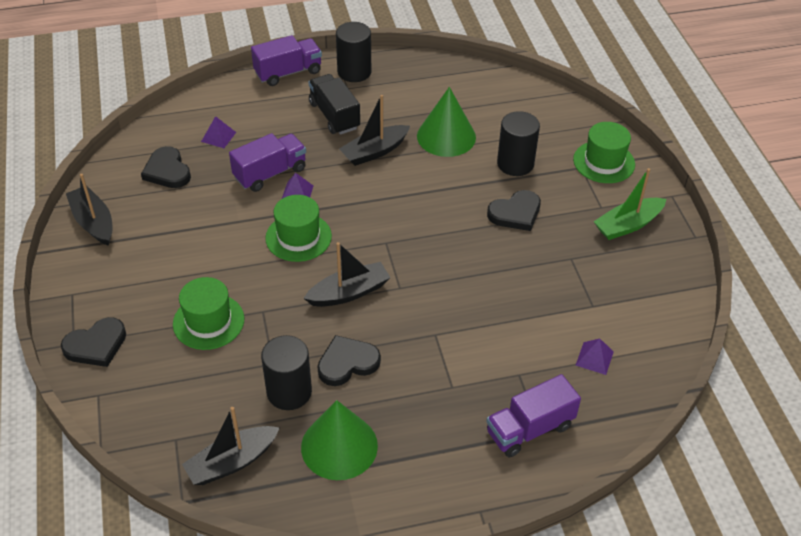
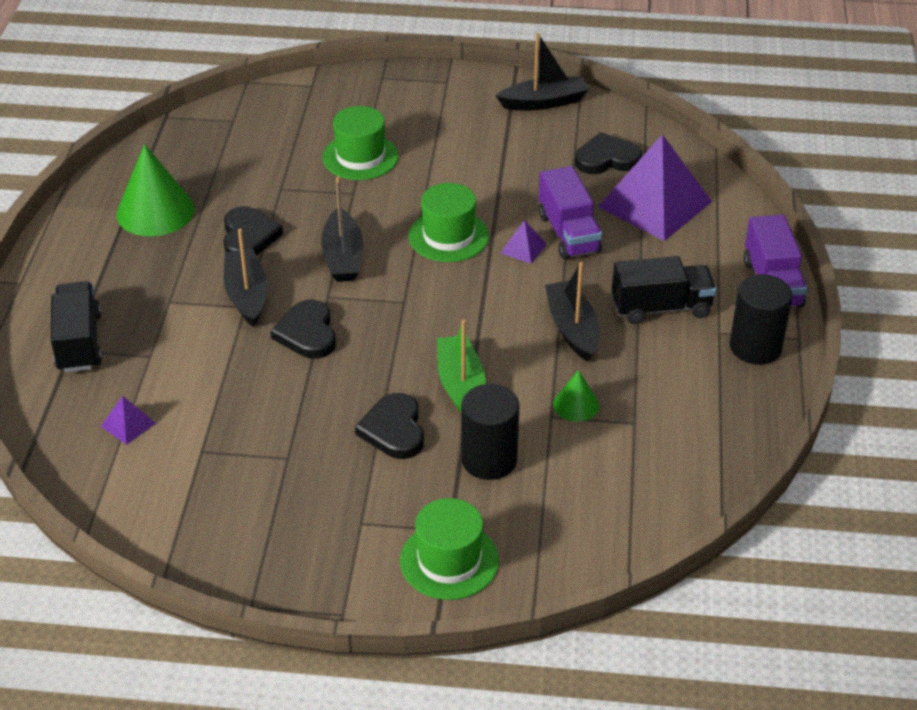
camera: 110 degrees right, 5 degrees down
(96, 345) = (371, 89): black heart -> black heart (307, 333)
(218, 137) = (654, 204): purple pyramid -> purple pyramid, size x2.42
(232, 462) = (185, 147): black boat -> black boat (247, 295)
(289, 392) = (239, 192): black cylinder -> none
(446, 136) = (576, 405): green cone -> green cone, size x0.52
(529, 429) = (79, 342): purple truck -> black truck
(628, 225) = (312, 538): green boat -> green boat (461, 386)

